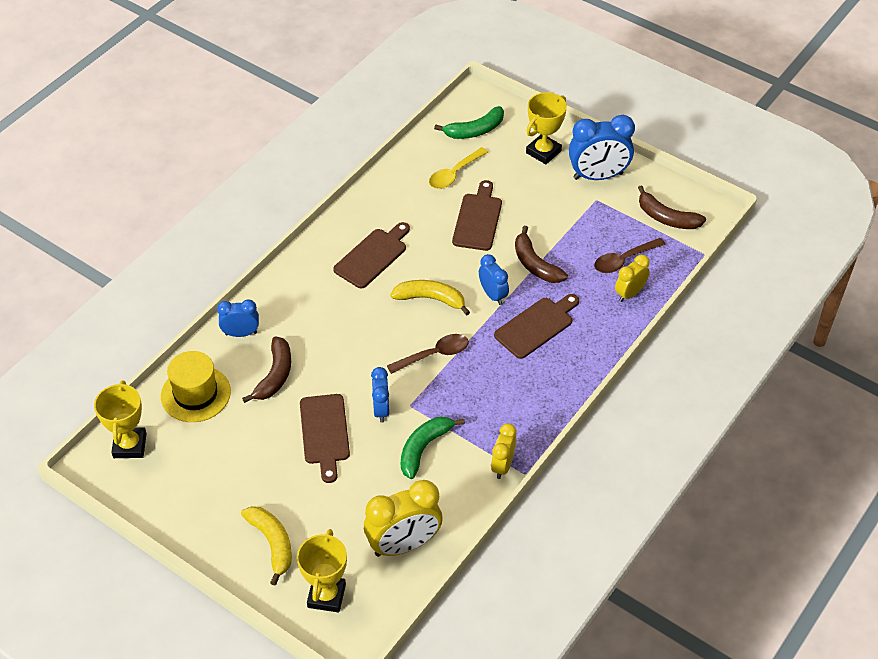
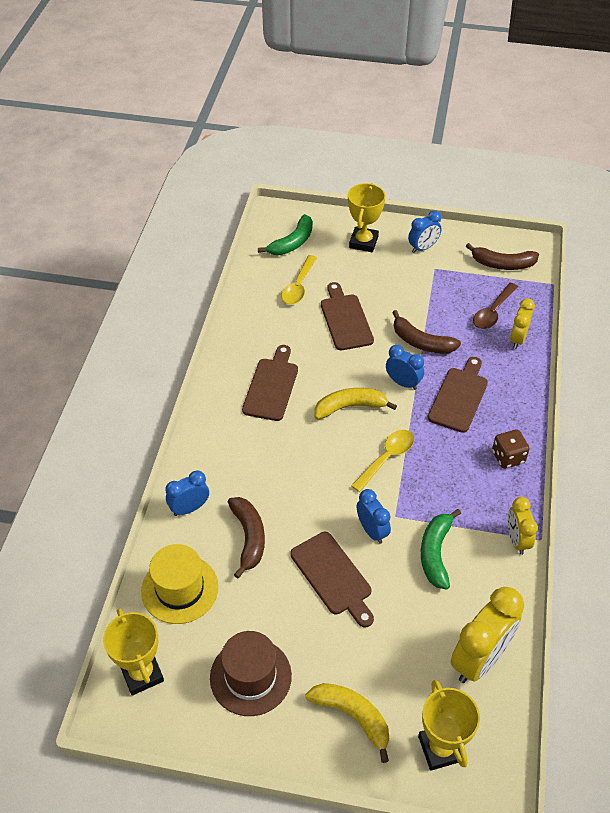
camera: 25 degrees left, 0 degrees up
(211, 482) = (250, 676): none -> brown hat
(434, 355) = (386, 458): brown spoon -> yellow spoon
(544, 394) = (508, 457): none -> brown dice
(598, 176) = (423, 248): blue clock -> blue clock, size x0.58

